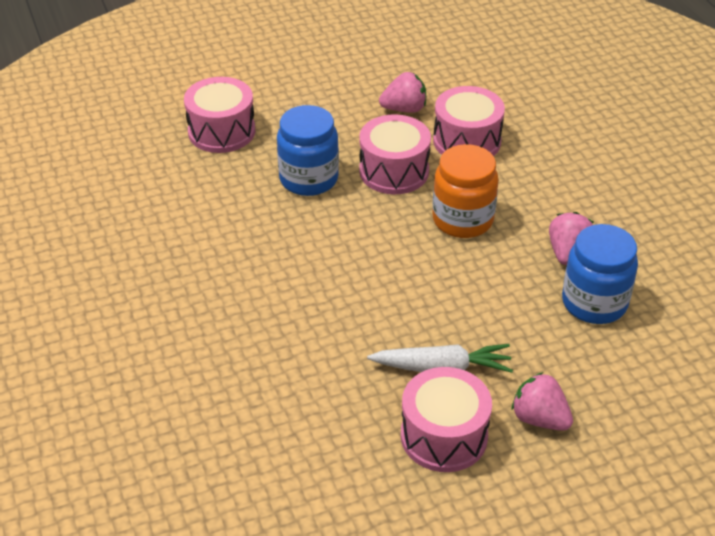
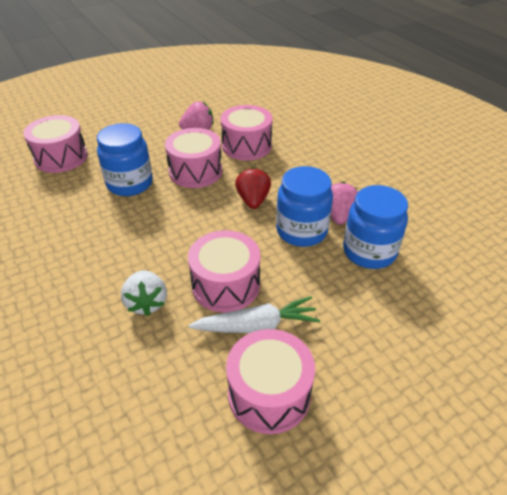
camera: 10 degrees left, 0 degrees up
(322, 327) = (147, 303): none -> white strawberry
(413, 320) = (226, 285): none -> pink drum
(462, 220) = (253, 200): orange jar -> red strawberry
(516, 267) = (301, 231): none -> blue jar
(539, 418) = (351, 362): pink strawberry -> none

